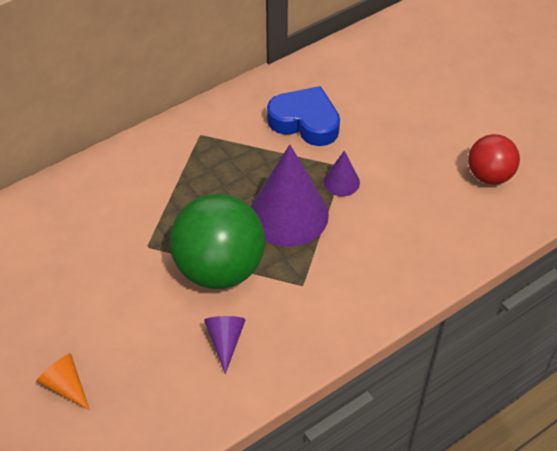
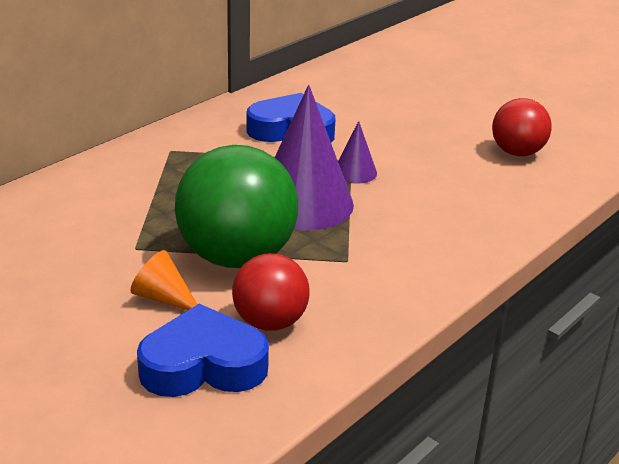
camera: 15 degrees left, 20 degrees down
(66, 385) = (61, 394): orange cone -> orange cone (164, 298)
(167, 375) = (203, 365): none -> blue heart
(225, 341) = (270, 322): purple cone -> red ball

